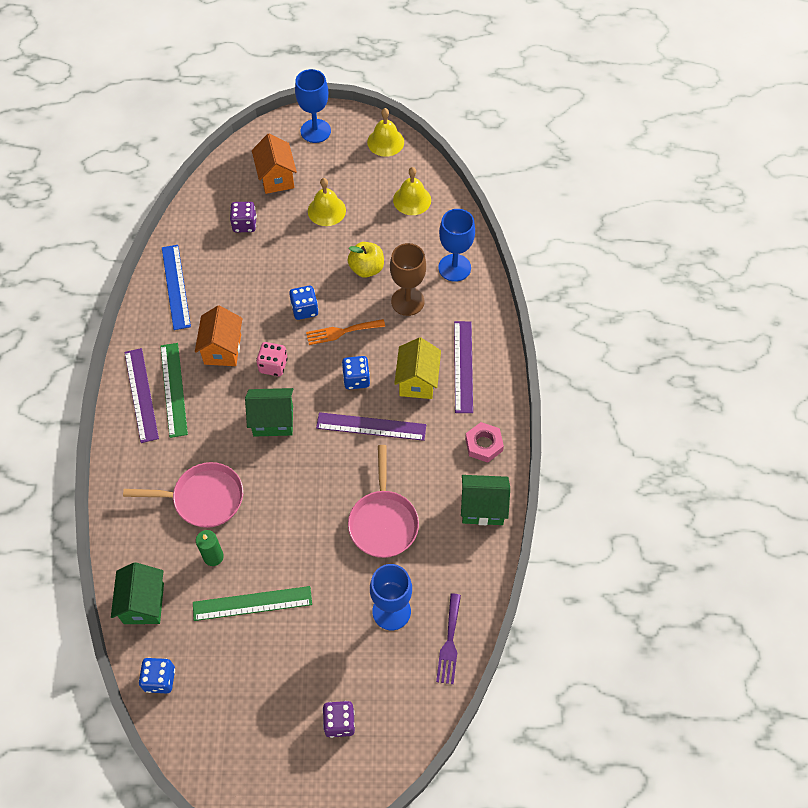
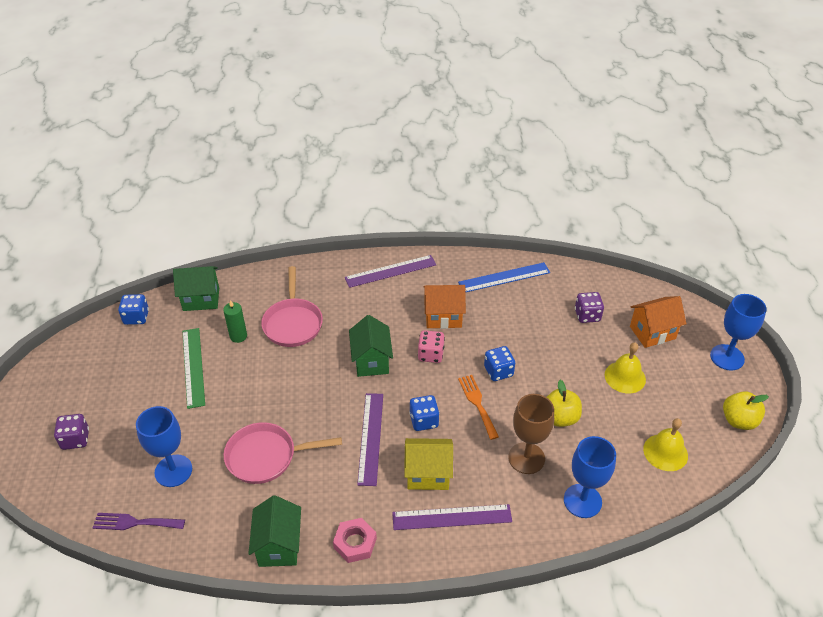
camera: 85 degrees right, 15 degrees down
(173, 389) = (398, 290): green ruler -> none
(385, 142) = (738, 420): yellow bell -> yellow apple

